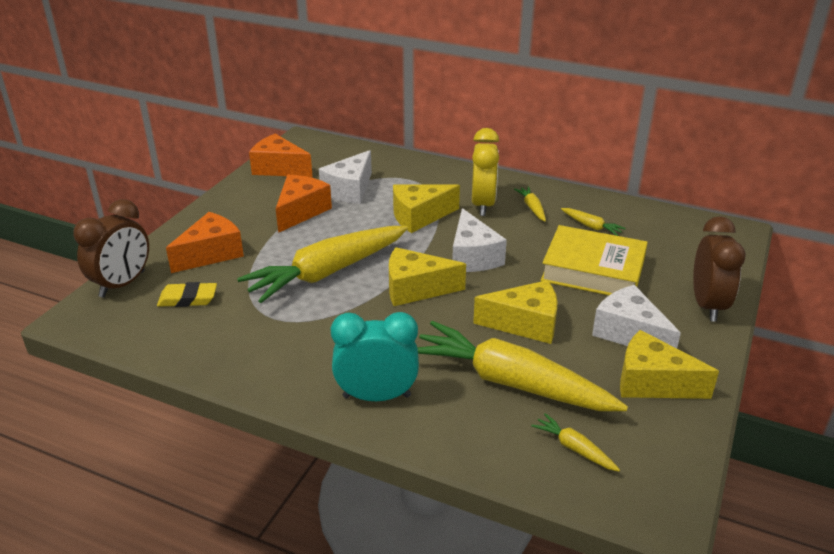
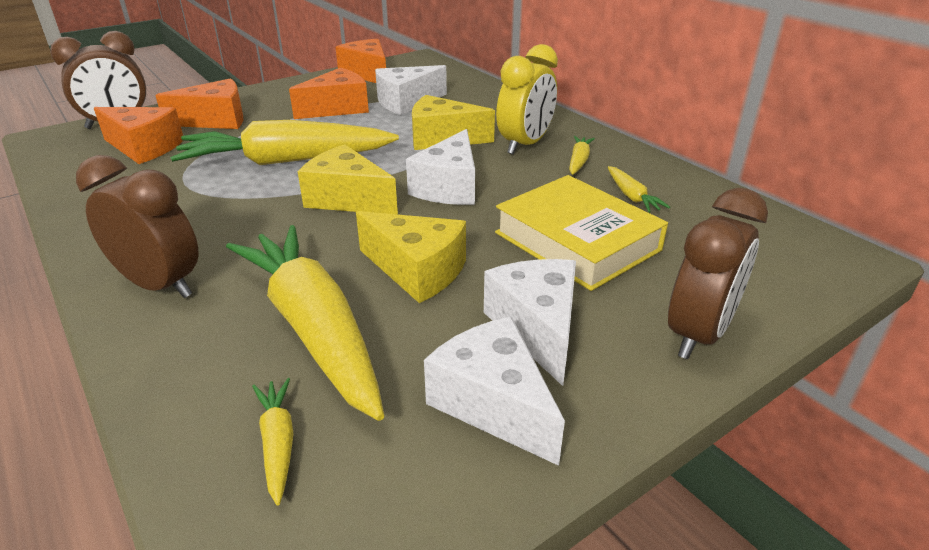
camera: 30 degrees right, 0 degrees up
(188, 299) = (144, 148): yellow eraser -> orange cheese
(376, 396) = (160, 285): turquoise clock -> brown clock
(652, 383) = (493, 404): yellow cheese -> white cheese

